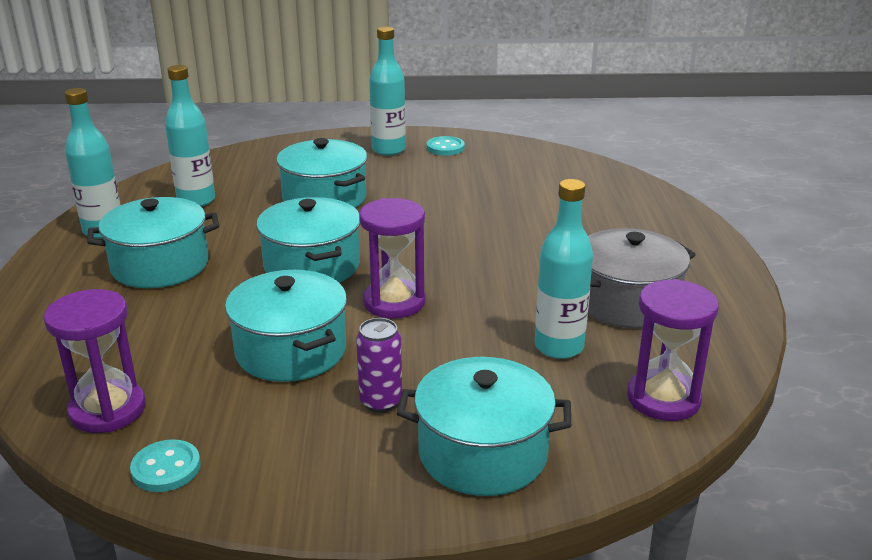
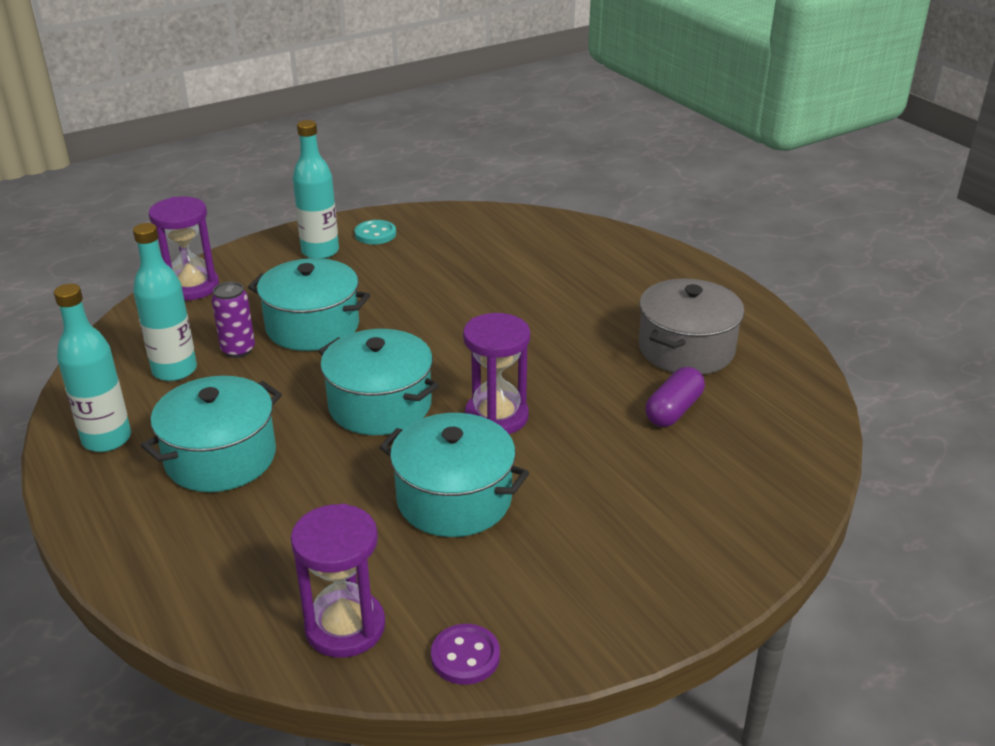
camera: 30 degrees left, 5 degrees up
(166, 468) = (465, 656): turquoise button -> purple button
(381, 402) = (583, 516): purple can -> purple can (238, 350)
(482, 453) = (707, 528): turquoise pot -> none
(559, 347) = (673, 410): turquoise bottle -> purple capsule
(663, 399) = (790, 427): purple hourglass -> purple hourglass (192, 287)

